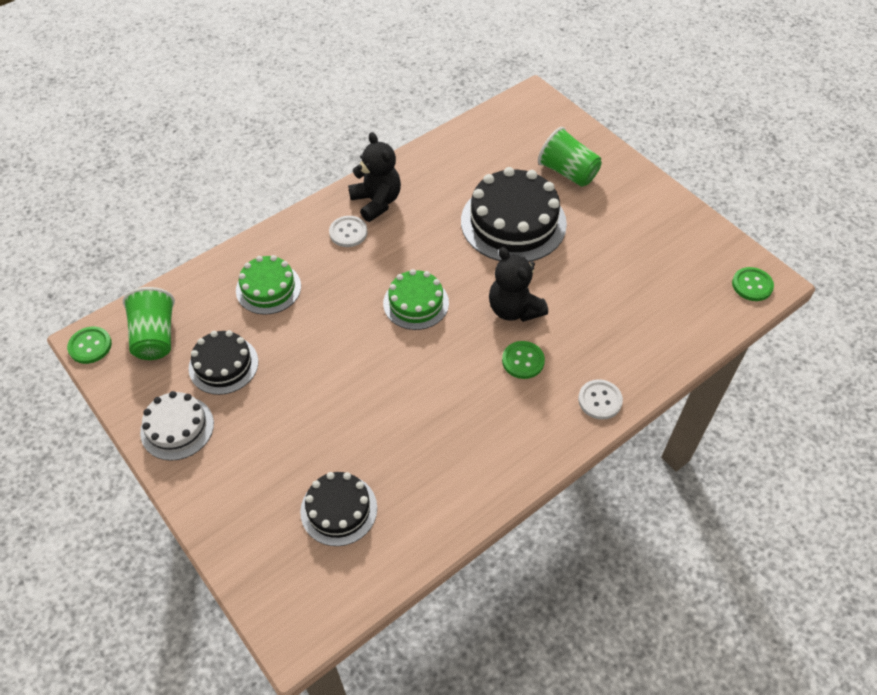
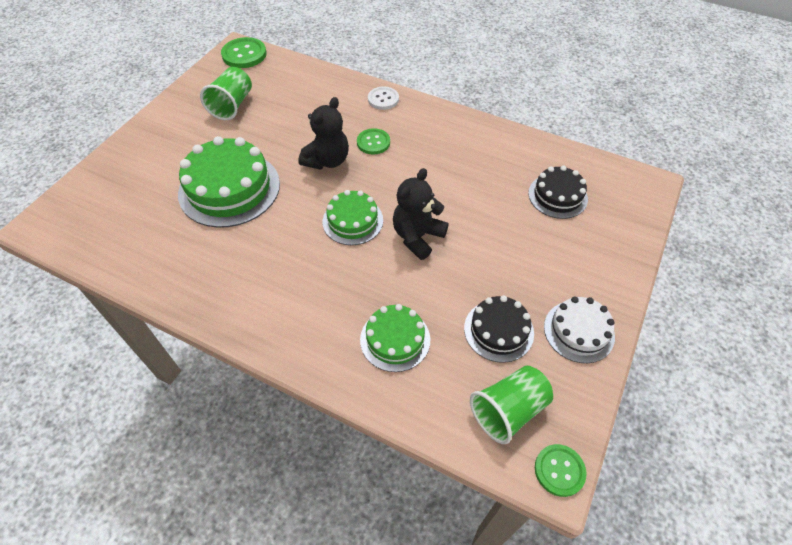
camera: 115 degrees left, 0 degrees up
(348, 232) = (292, 305): white button -> none
(376, 202) = (239, 298): black teddy bear -> black teddy bear (417, 237)
(513, 222) = (229, 188): black cake -> green cake
(568, 172) = (151, 171): green cup -> green cup (232, 105)
(752, 285) = (244, 54): green button -> green button, size x1.51

